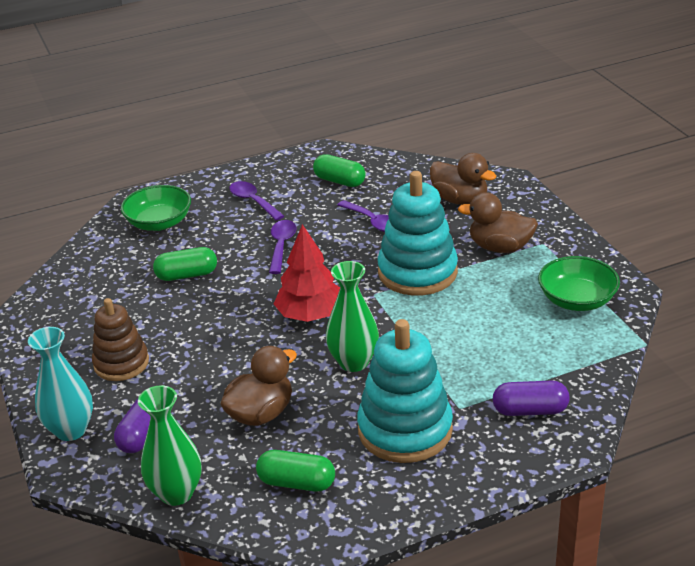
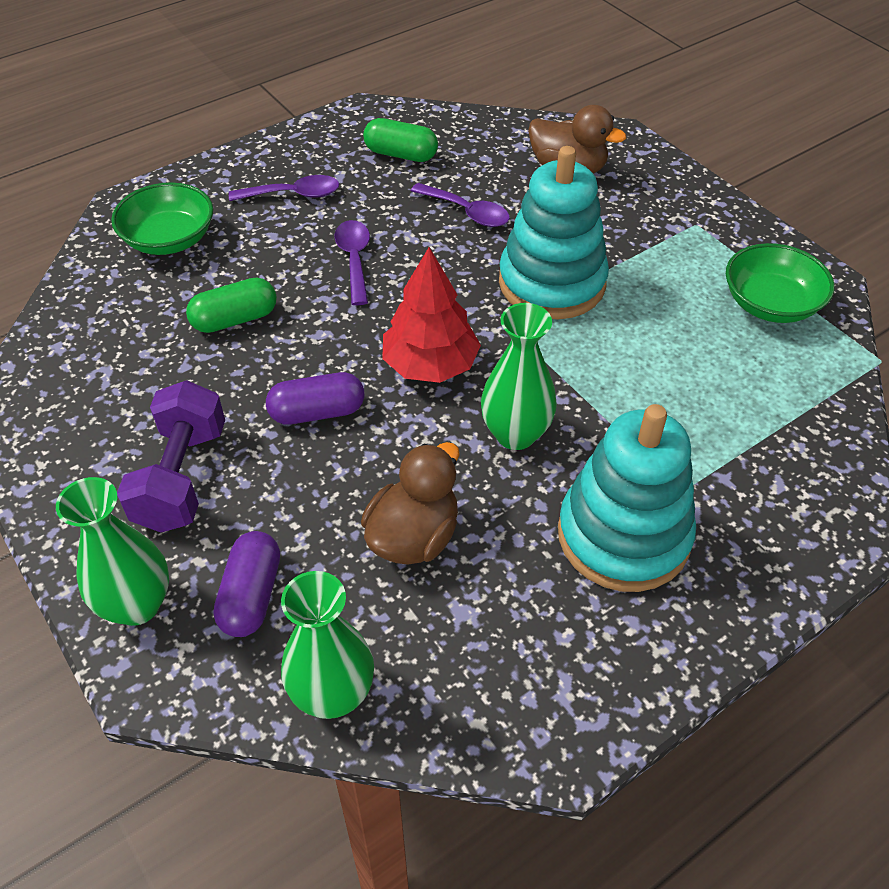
camera: 15 degrees left, 15 degrees up
(71, 430) = (137, 605): turquoise vase -> green vase
(121, 363) = (181, 477): brown stacking toy -> purple dumbbell
(253, 201) = (293, 194): purple spoon -> purple spoon turned 135 degrees clockwise
(297, 483) = (503, 648): green capsule -> none
(500, 247) = (644, 235): brown duck -> none
(530, 410) = (776, 481): purple capsule -> purple capsule (317, 412)

